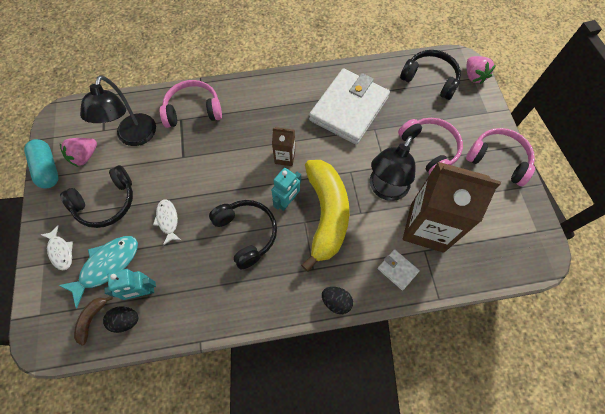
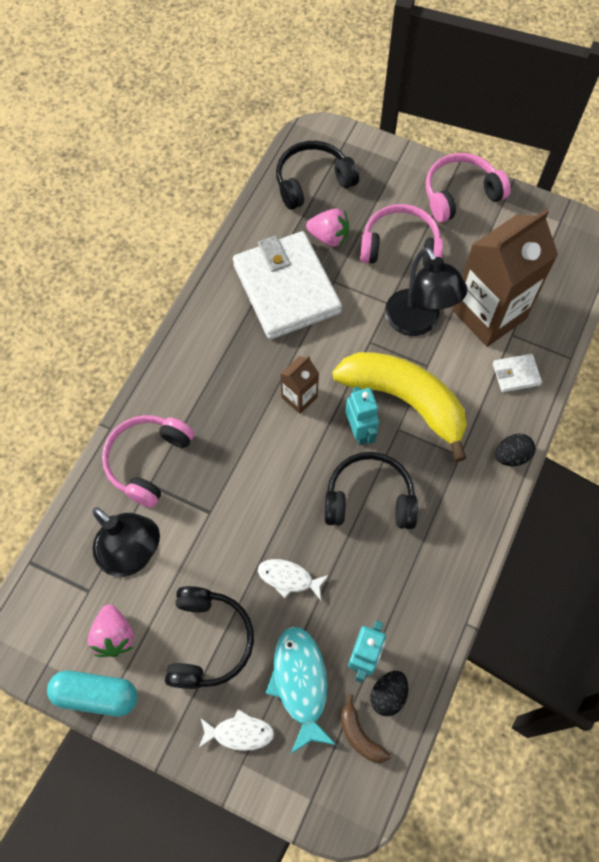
camera: 55 degrees left, 0 degrees up
(474, 76) = (343, 139): pink strawberry -> pink strawberry (329, 237)

